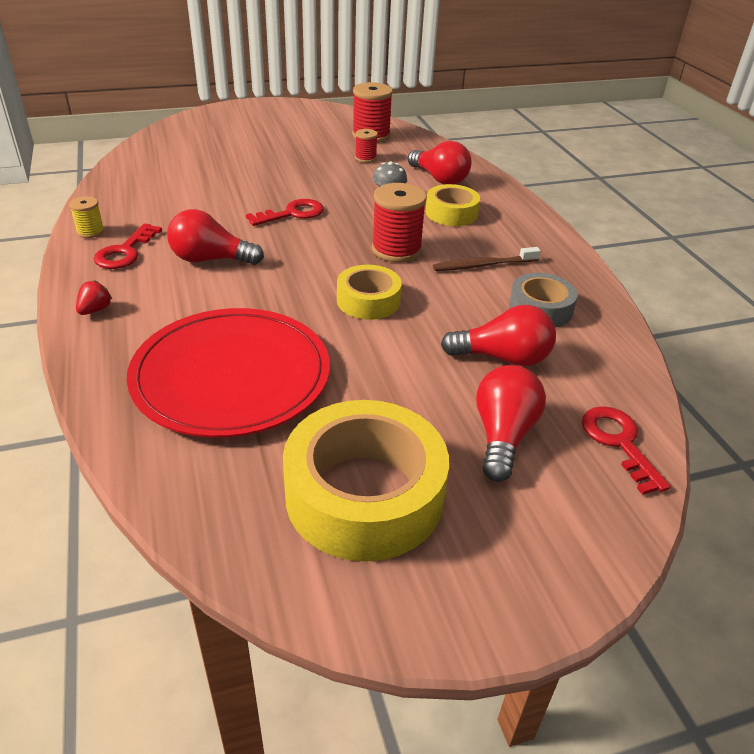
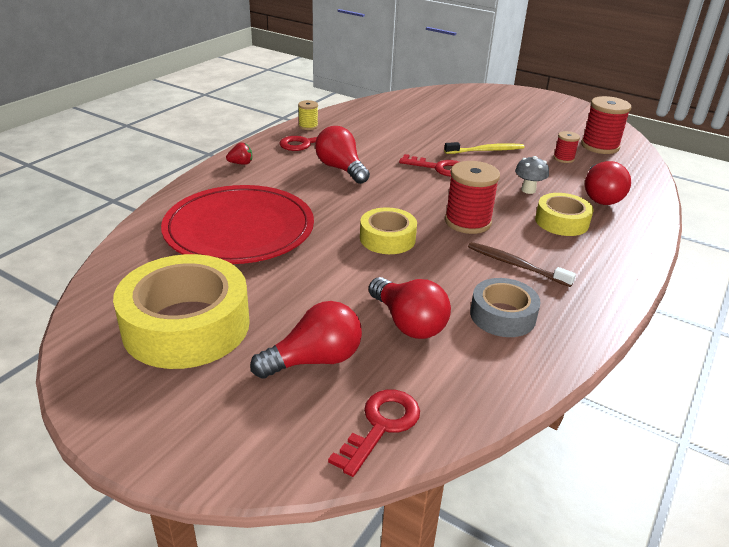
camera: 50 degrees right, 5 degrees down
(299, 178) = (486, 150): none -> yellow toothbrush

